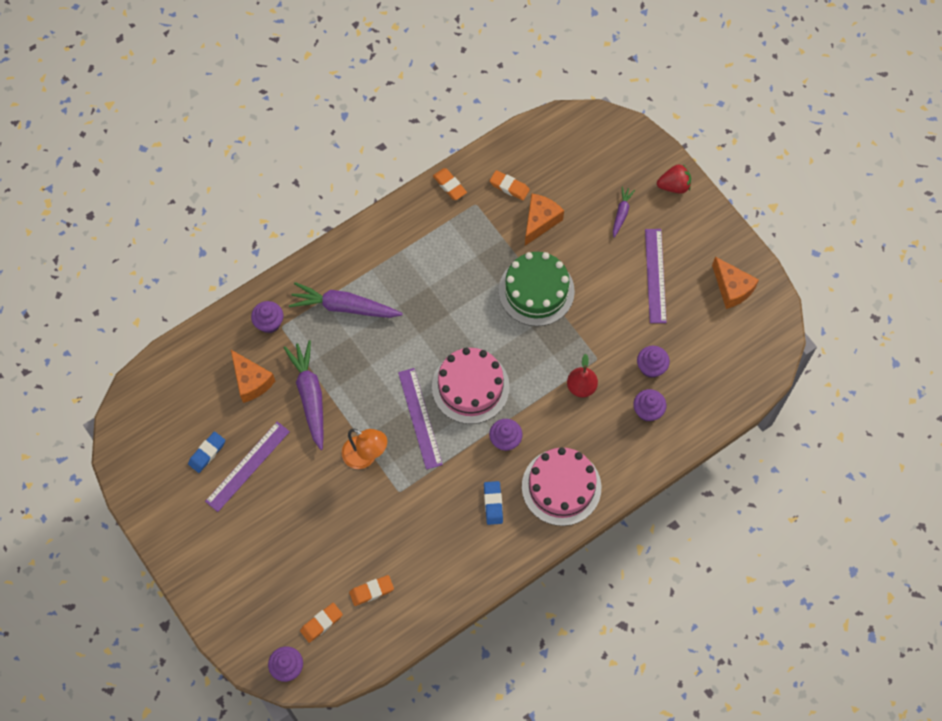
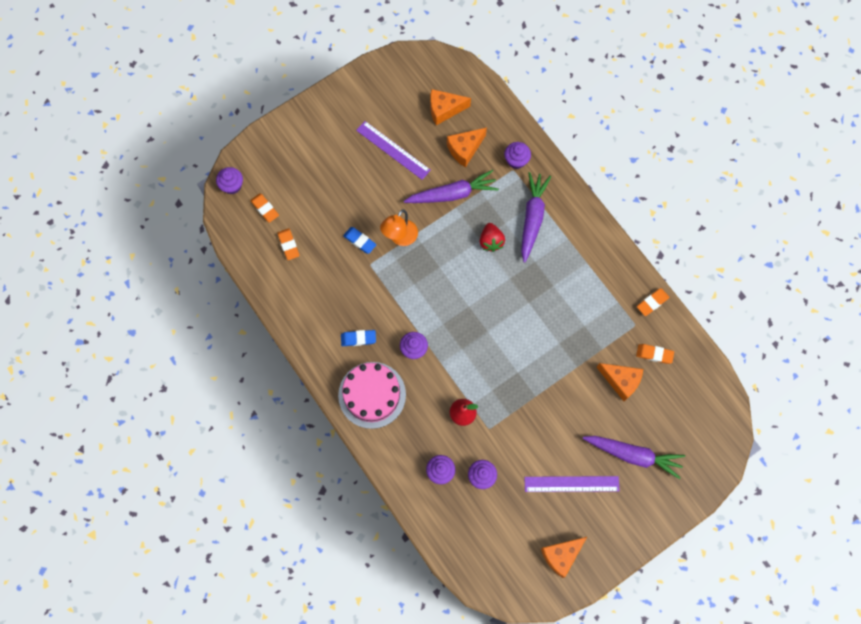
camera: 90 degrees right, 5 degrees up
(196, 405) = (444, 110): none -> orange cheese
(207, 453) = (404, 120): blue eraser -> blue eraser (360, 241)
(420, 418) = (433, 280): purple ruler -> none
(470, 387) = (461, 320): pink cake -> none
(509, 187) = (654, 354): orange eraser -> orange eraser turned 75 degrees clockwise
(536, 291) = (552, 377): green cake -> none
(621, 213) = (633, 455): purple carrot -> purple carrot, size x1.94
(674, 186) = (665, 505): red strawberry -> red strawberry (491, 241)

